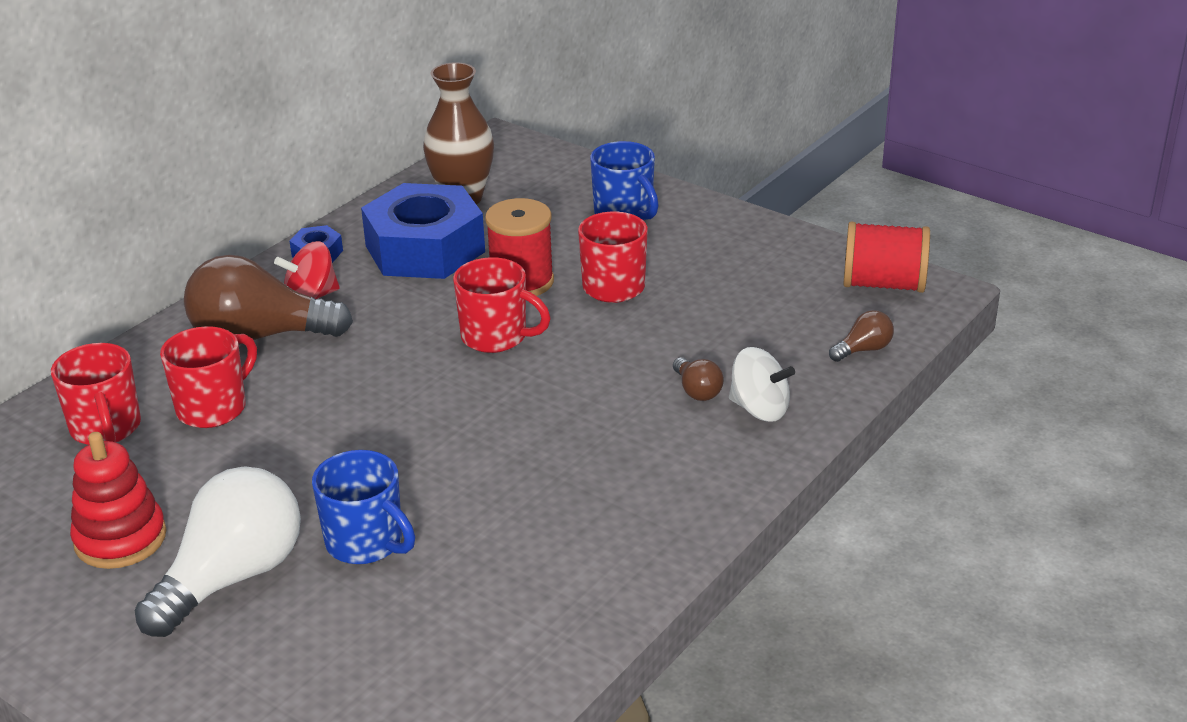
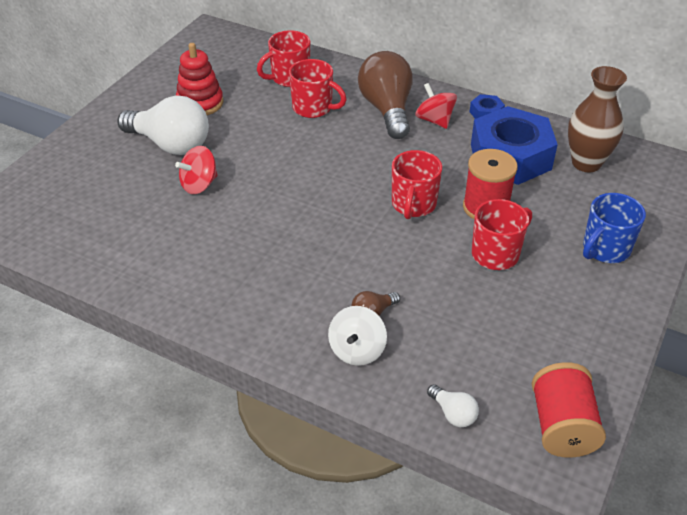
camera: 80 degrees right, 10 degrees up
(366, 543) = (199, 185): blue mug -> red spinning top
(863, 350) = (453, 413): brown light bulb -> white light bulb

